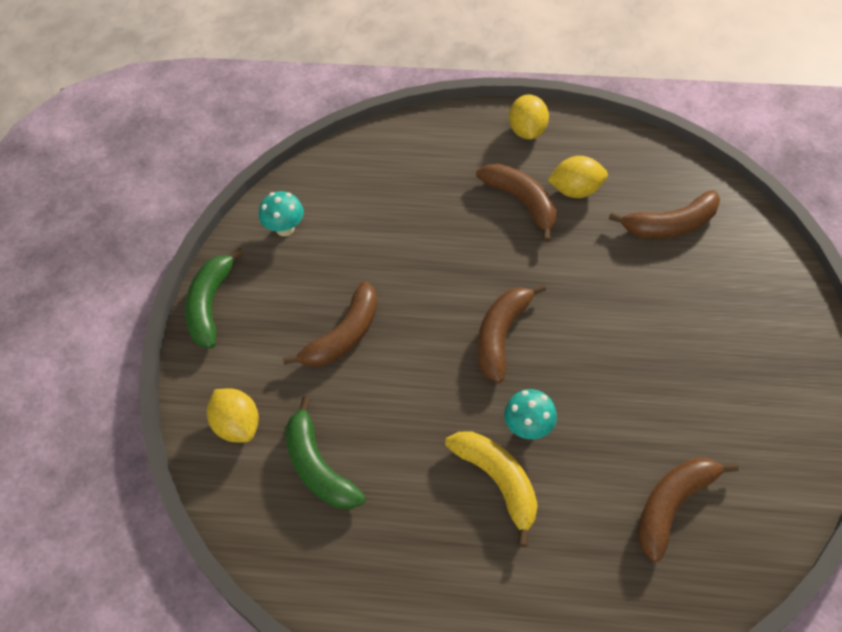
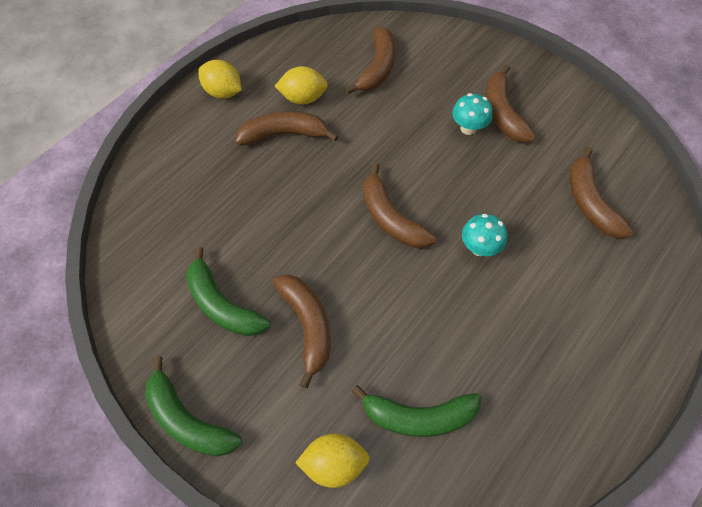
camera: 60 degrees left, 5 degrees up
(285, 228) = (159, 311): turquoise mushroom -> turquoise mushroom (468, 128)
(319, 265) = (222, 304): none -> green banana
(498, 482) = (511, 293): yellow banana -> none
(576, 190) = (303, 98): yellow lemon -> yellow lemon turned 60 degrees clockwise
(718, 364) = (502, 113): none -> brown banana

